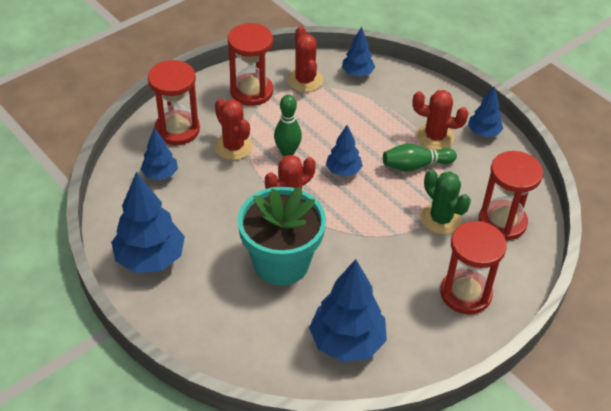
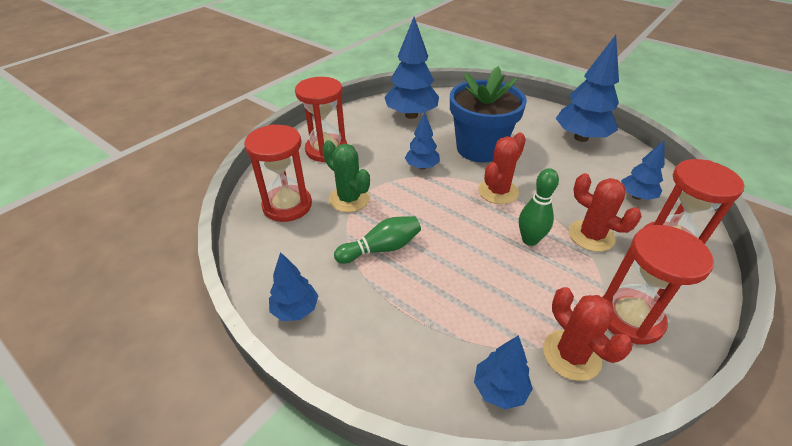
camera: 170 degrees right, 5 degrees down
(281, 263) = (479, 148): turquoise flower pot -> blue flower pot
(343, 171) = (460, 229): blue tree -> blue tree (422, 167)
(435, 137) = (361, 291): red cactus -> none

